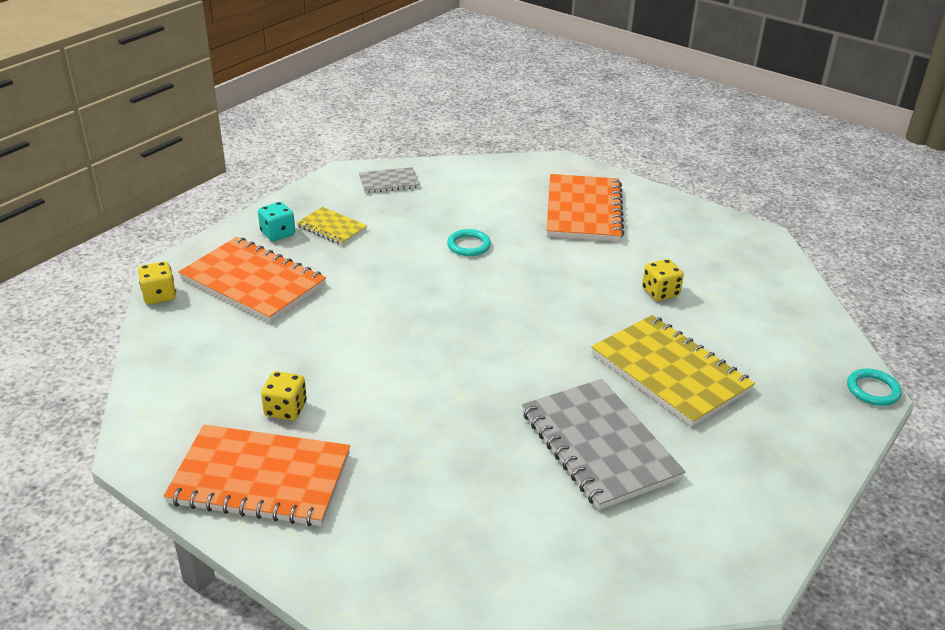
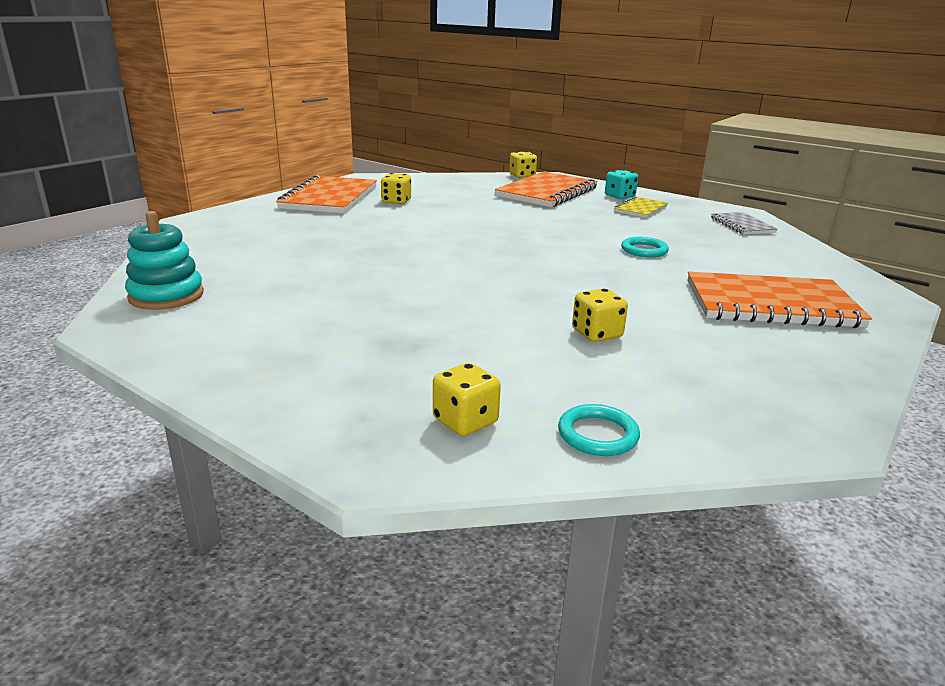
camera: 90 degrees right, 10 degrees down
(599, 445) = (323, 284): grey notebook -> none
(659, 562) = (166, 296): none -> turquoise stacking toy
(670, 372) = (431, 324): yellow notebook -> none
(806, 356) = (465, 421): none -> yellow dice
(873, 390) = (378, 469): turquoise ring -> turquoise ring (598, 434)

